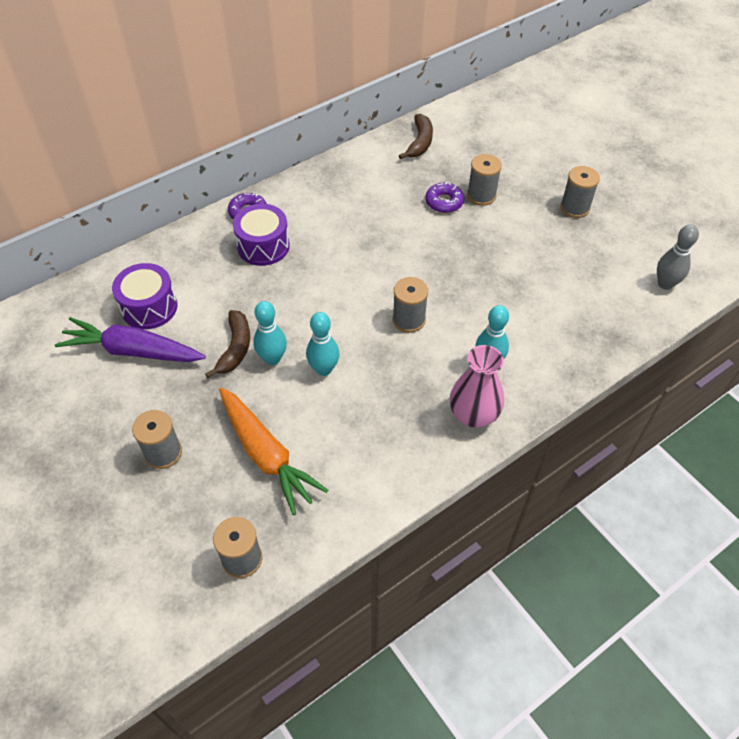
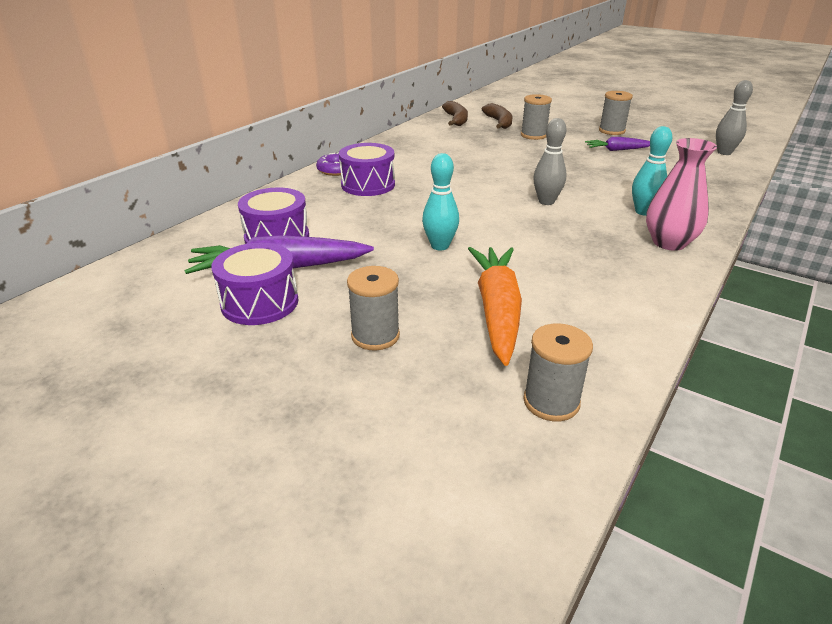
camera: 20 degrees left, 20 degrees down
(101, 388) = (260, 302): none -> purple drum
(235, 348) = (394, 246): brown banana -> brown banana (499, 122)
(266, 454) = (497, 311): orange carrot -> orange carrot turned 120 degrees counterclockwise
(323, 369) = (498, 243): turquoise bowling pin -> none
(409, 320) = (546, 201): grey spool -> grey bowling pin
(444, 202) = (507, 142): purple donut -> none
(550, 248) = (617, 150): none -> purple carrot

